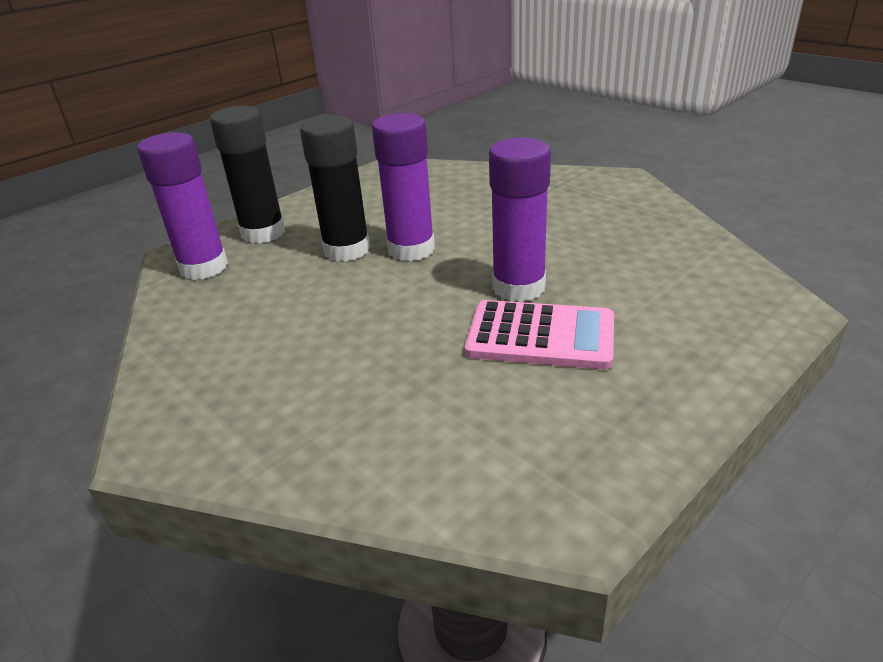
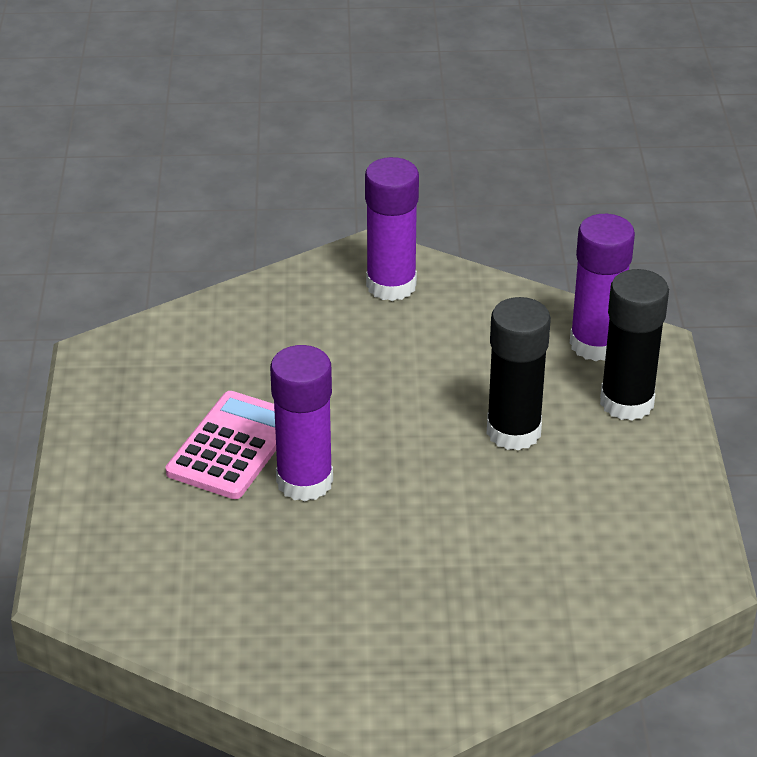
camera: 130 degrees right, 5 degrees up
(411, 249) = (457, 467): purple glue stick -> purple glue stick (391, 285)
(540, 336) = (232, 446): pink calculator -> pink calculator turned 150 degrees clockwise

